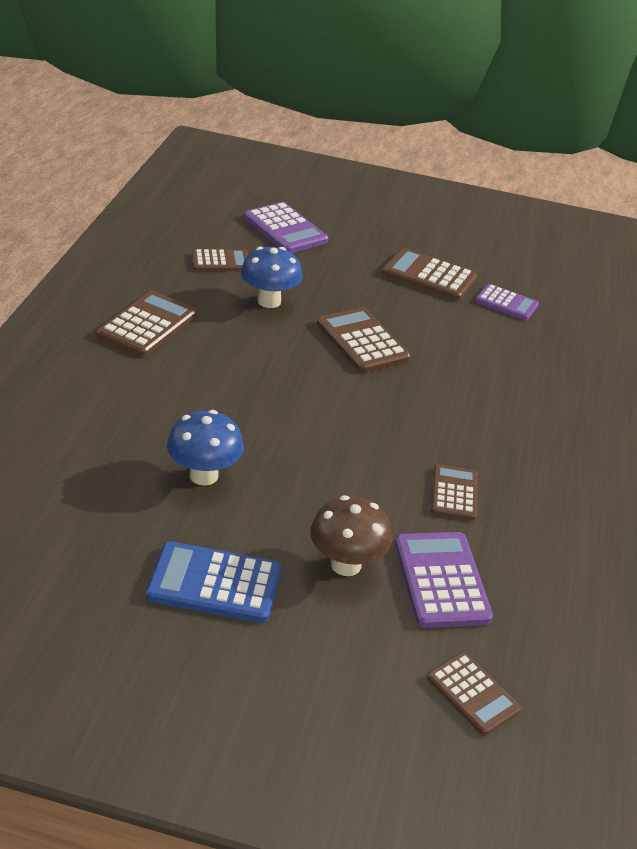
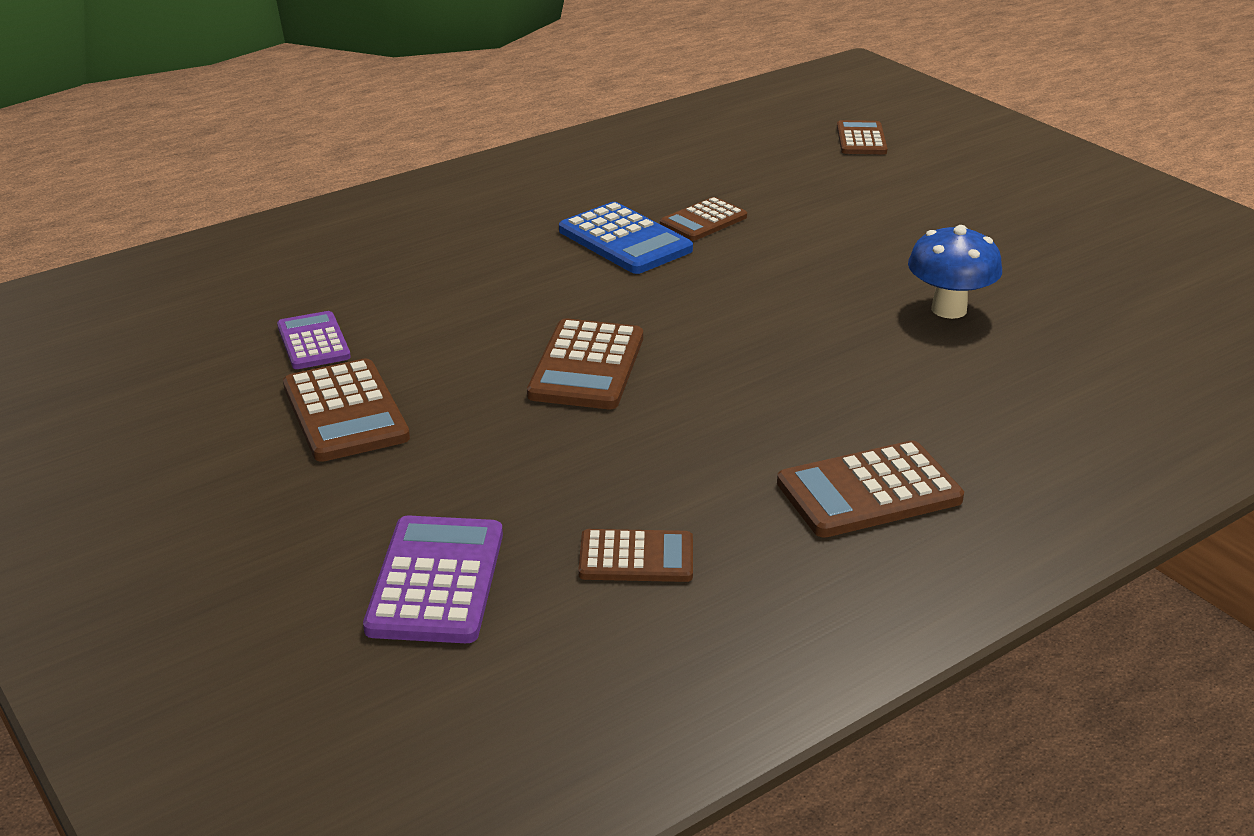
camera: 135 degrees left, 5 degrees down
(214, 583) = (1010, 241): blue calculator -> blue calculator (624, 240)
(220, 261) = (636, 558): brown calculator -> brown calculator turned 150 degrees clockwise
(269, 301) = (641, 462): blue mushroom -> none
(346, 564) = (874, 215): brown mushroom -> none
(441, 580) = (801, 184): purple calculator -> none

